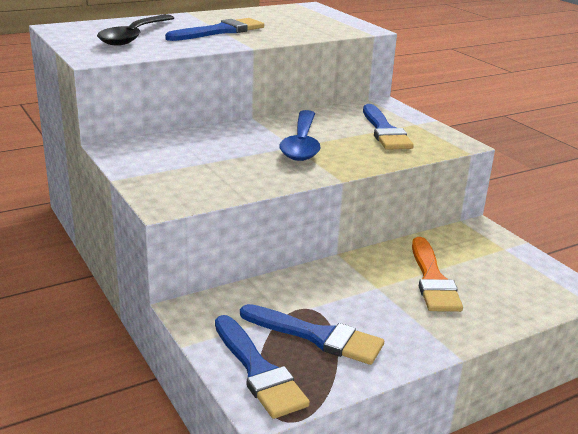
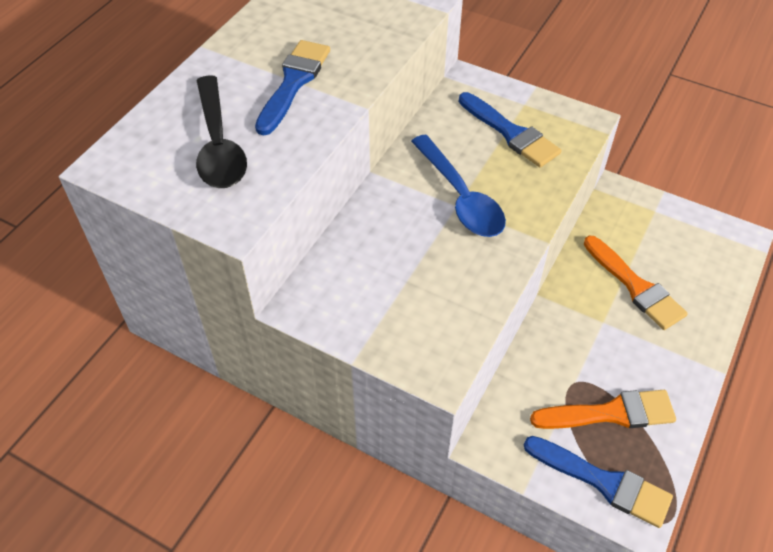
camera: 30 degrees left, 25 degrees up
(317, 336) = (610, 413): blue brush -> orange brush

